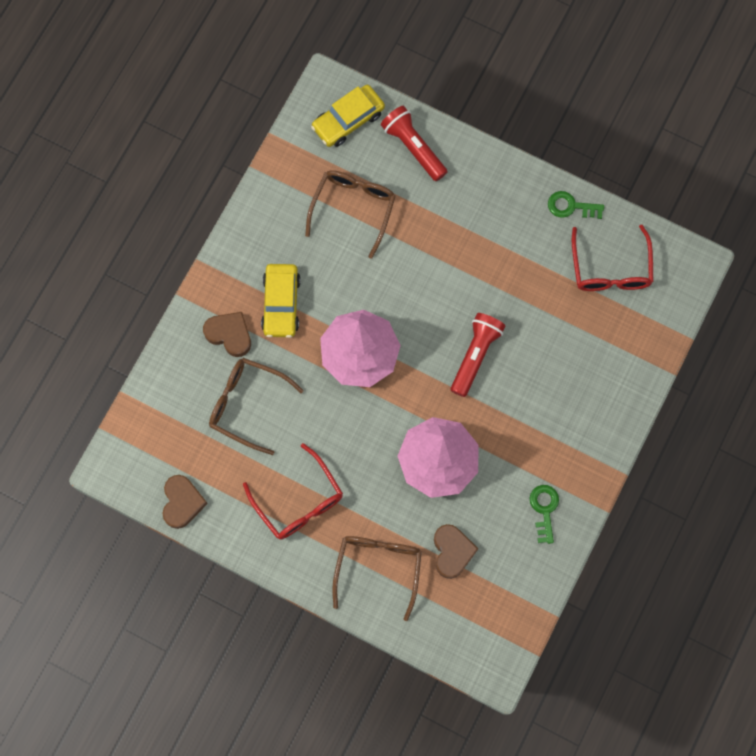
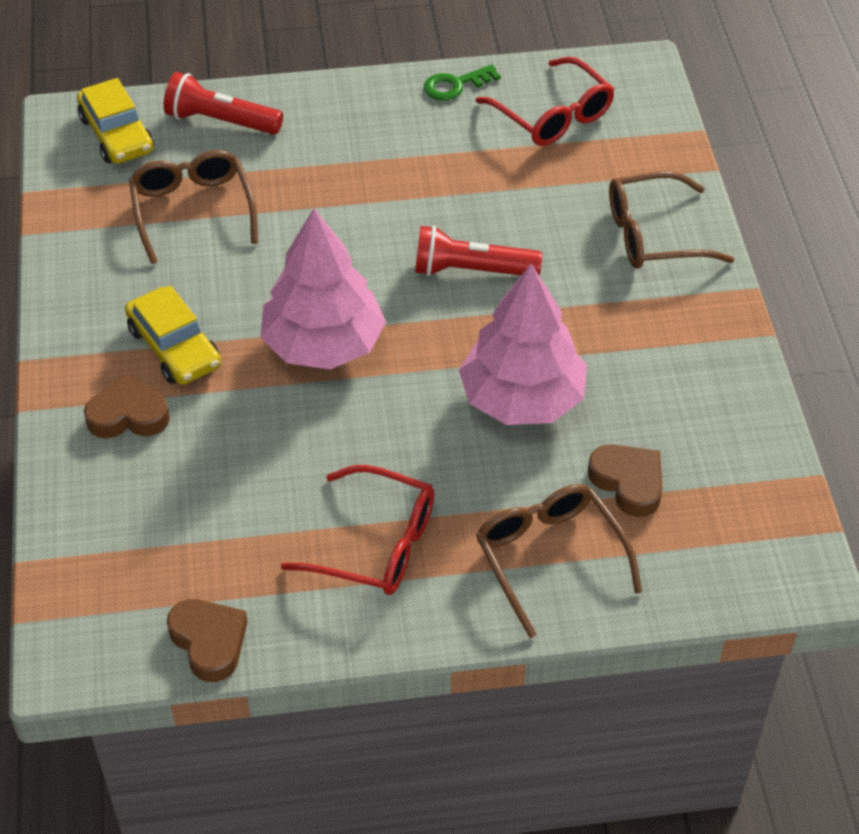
camera: 35 degrees left, 25 degrees down
(247, 404) = (214, 477): brown glasses -> brown glasses (653, 235)
(348, 120) = (117, 134): yellow car -> yellow car turned 45 degrees counterclockwise
(475, 355) = (471, 270): red flashlight -> red flashlight turned 75 degrees counterclockwise
(544, 509) = (698, 374): green key -> none

